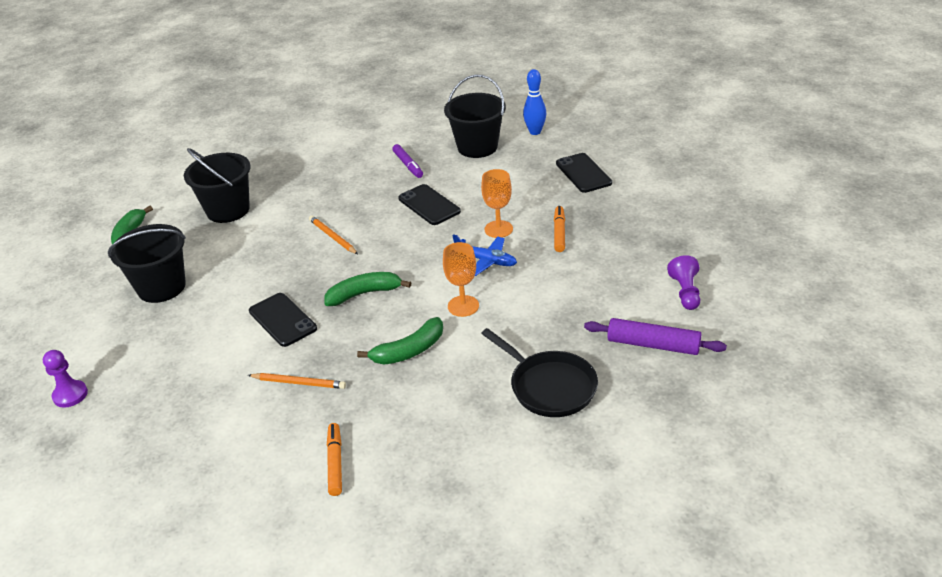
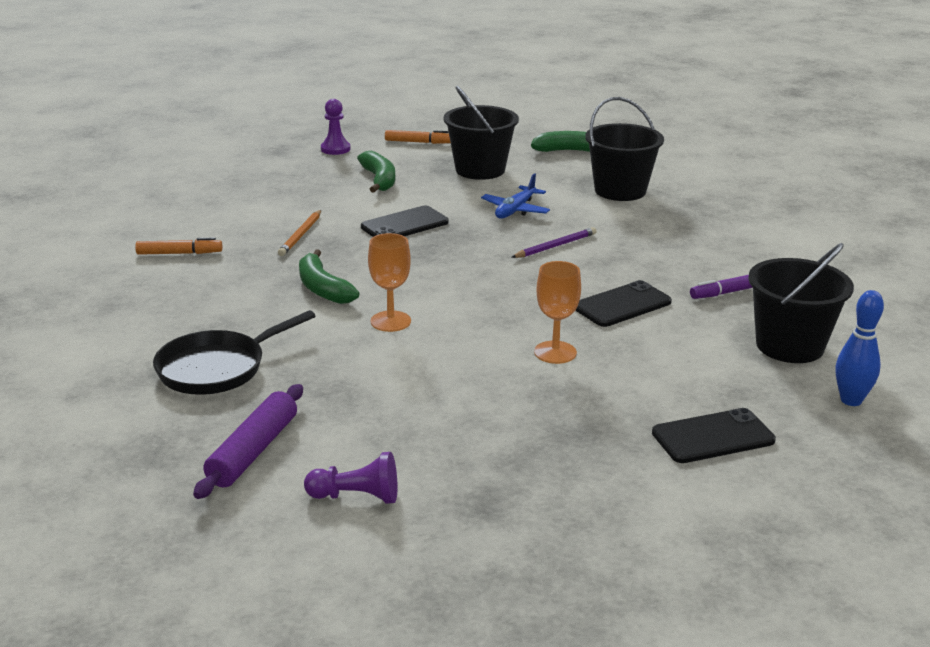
camera: 90 degrees right, 10 degrees down
(333, 237) = (555, 246): orange pencil -> purple pencil
(364, 294) = (435, 264): green banana -> green banana (379, 180)
(486, 261) = (481, 340): blue plane -> blue plane (515, 210)
(559, 233) = (538, 400): orange marker -> orange marker (418, 142)

